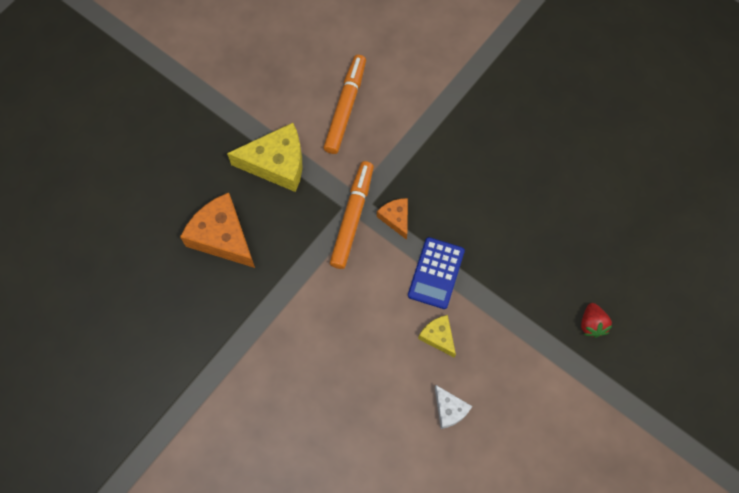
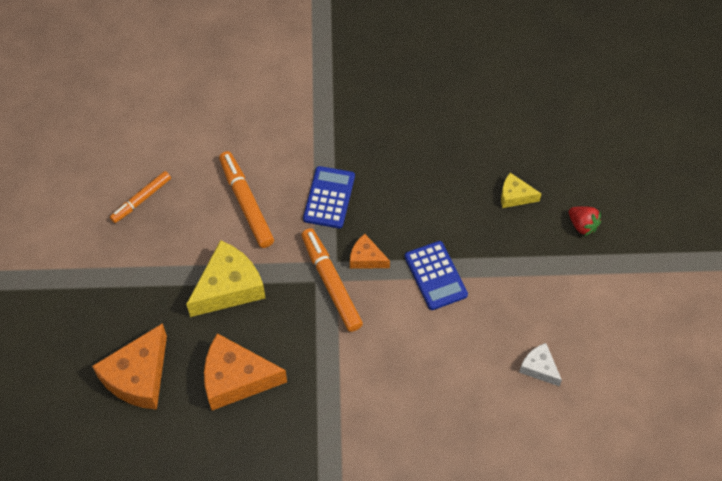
camera: 40 degrees left, 10 degrees down
(159, 182) = (138, 377): none -> orange cheese
(274, 49) = (141, 200): none -> orange marker
(410, 149) = (329, 197): none -> blue calculator
(438, 337) = (481, 321): yellow cheese -> yellow cheese (515, 196)
(449, 409) = (539, 368): white cheese -> white cheese turned 150 degrees counterclockwise

